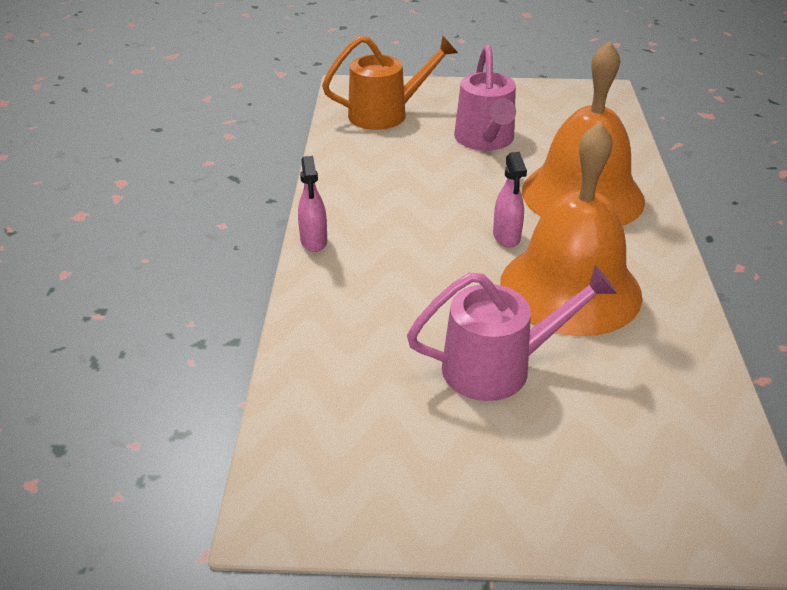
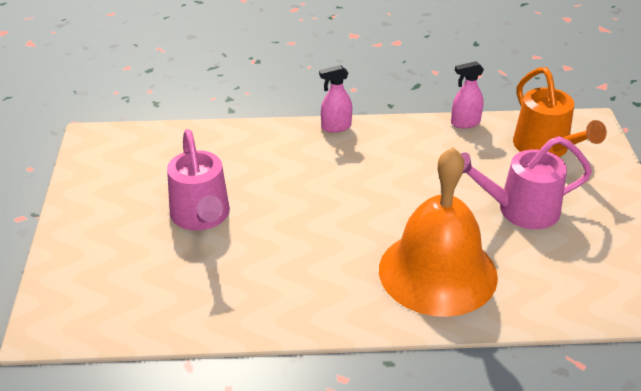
camera: 85 degrees right, 0 degrees up
(506, 237) = (358, 222): pink spray bottle -> pink spray bottle (465, 123)
(570, 288) = (292, 256): orange bell -> none

